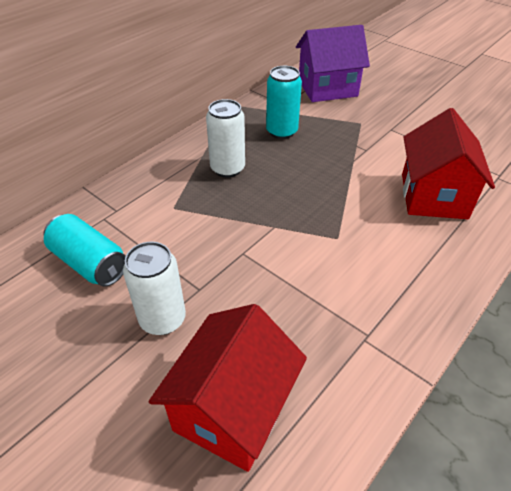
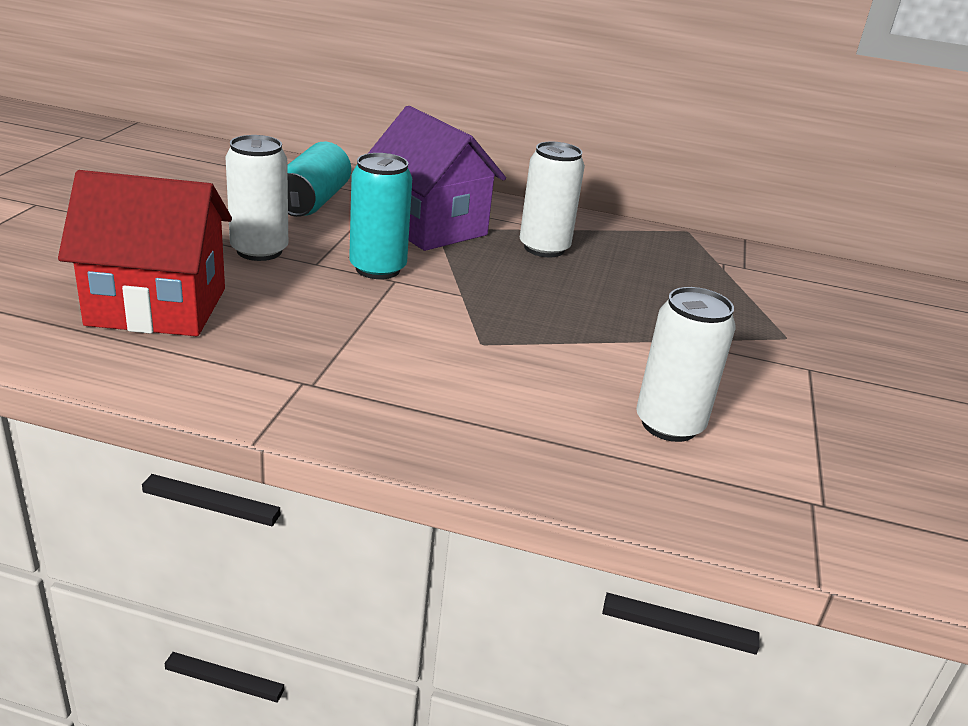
camera: 60 degrees right, 15 degrees down
(281, 131) = (673, 274): turquoise can -> turquoise can (377, 269)
(327, 88) = (844, 298): purple house -> purple house (430, 226)
(433, 196) = (669, 424): red house -> white can

